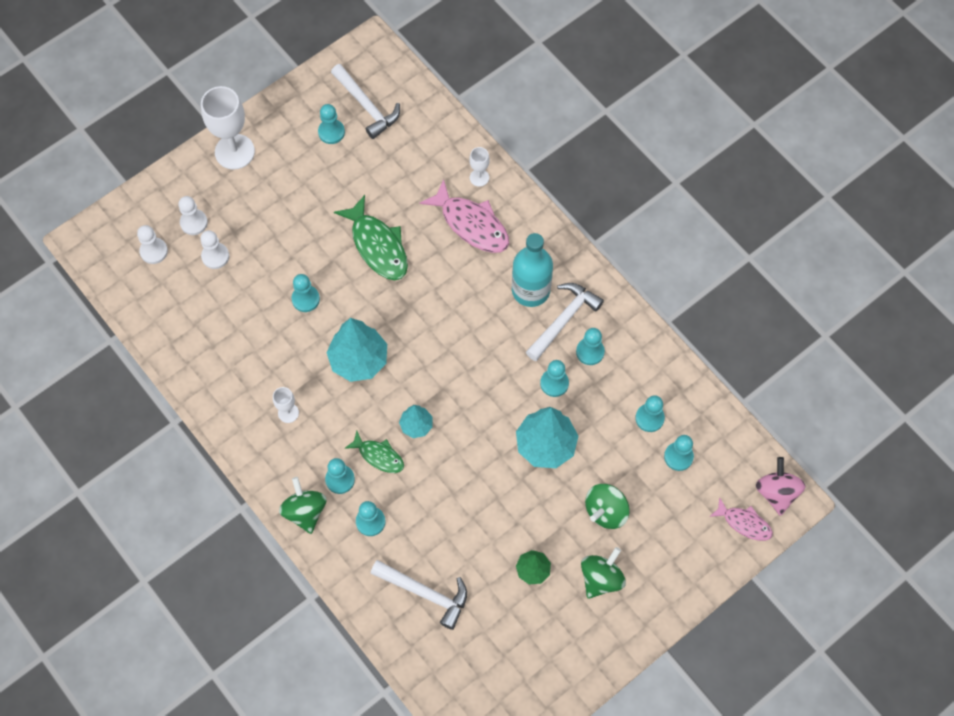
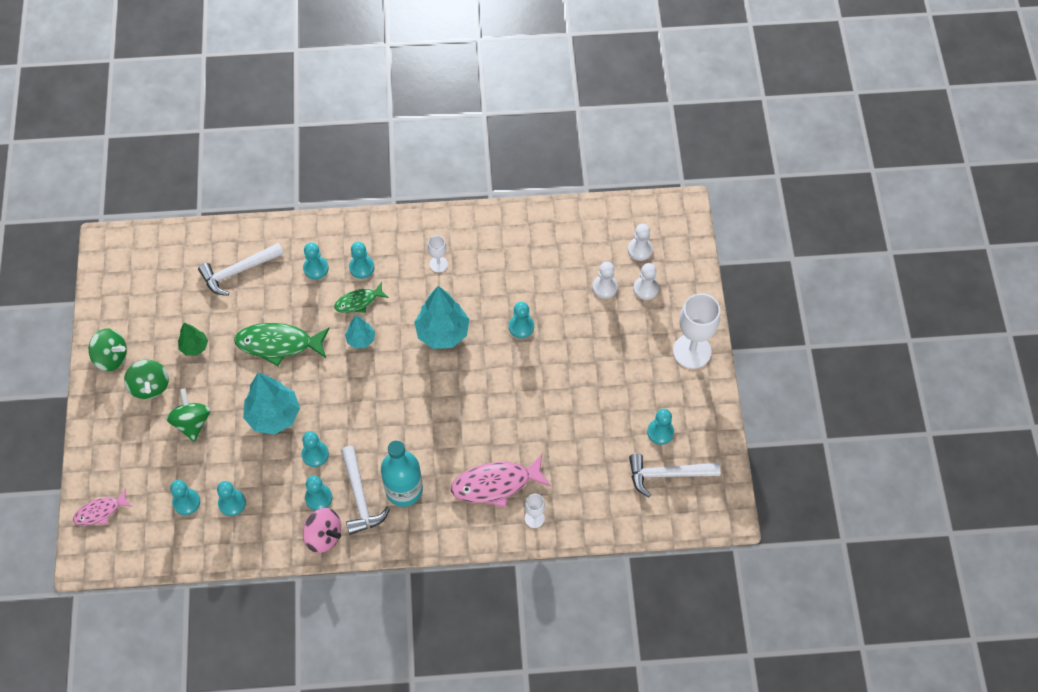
camera: 125 degrees right, 5 degrees down
(305, 511) = (357, 233): green spinning top -> green spinning top (111, 357)
(377, 245) = (529, 403): green fish -> green fish (279, 344)
(776, 492) = (100, 553): pink spinning top -> pink spinning top (323, 536)

